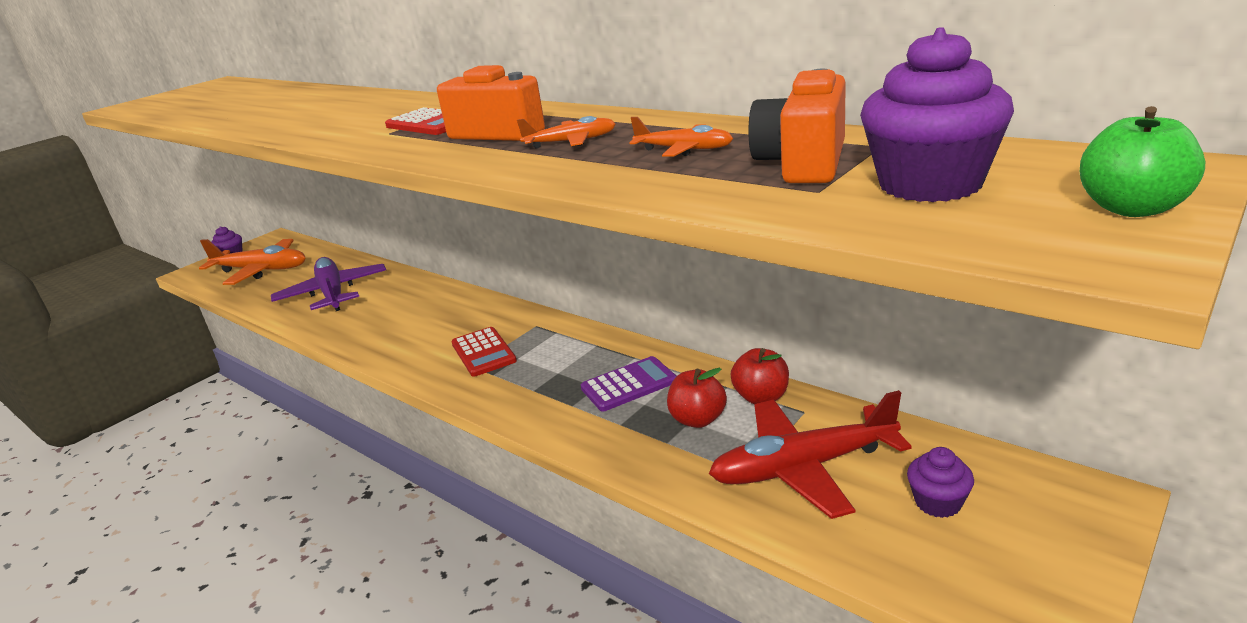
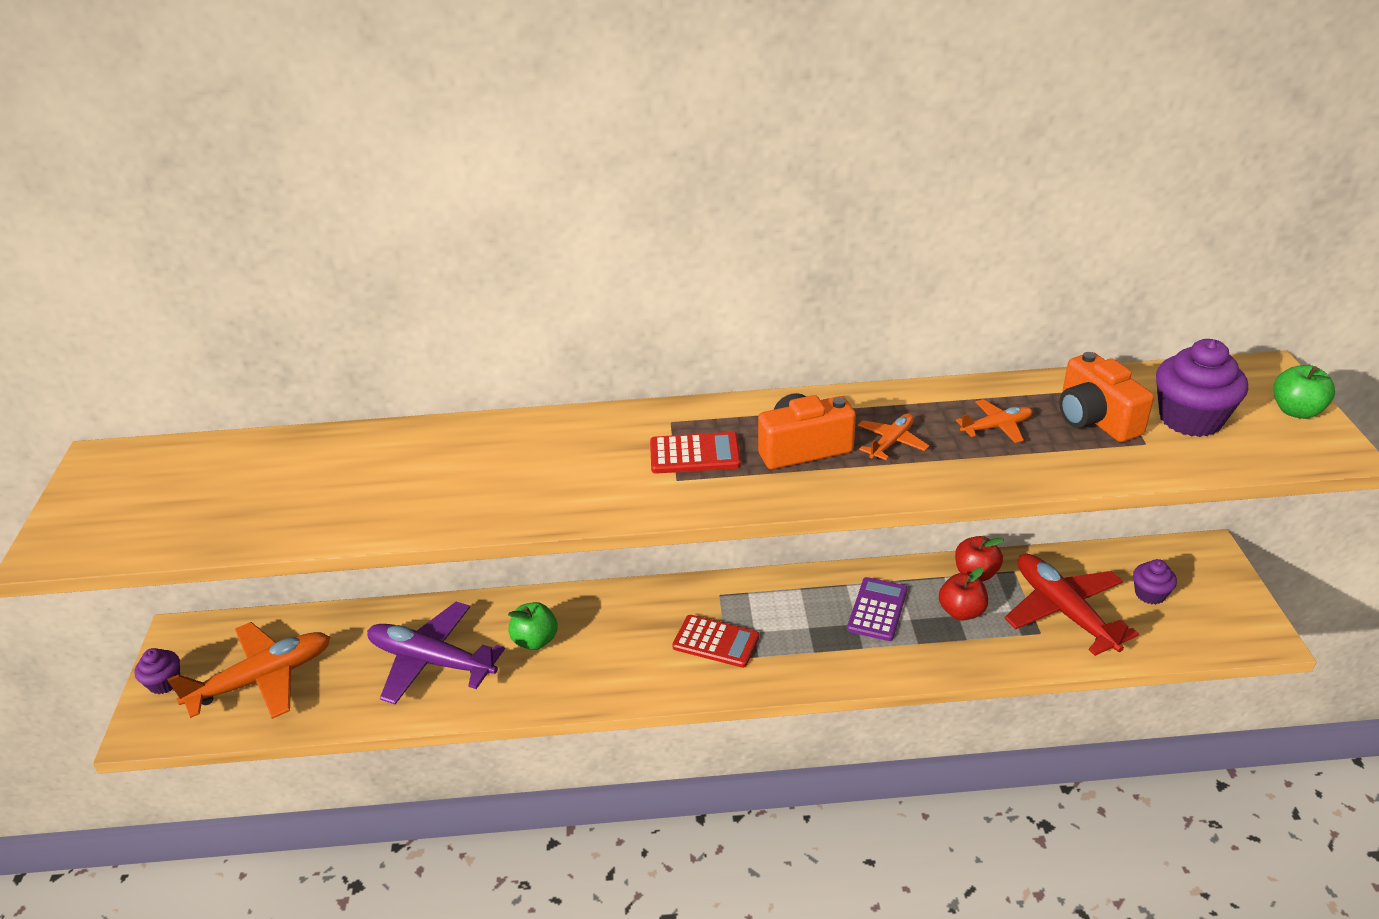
camera: 45 degrees left, 10 degrees up
(394, 305) = (535, 640): none -> green apple
(803, 467) = (1063, 611): red plane -> red plane turned 120 degrees clockwise

